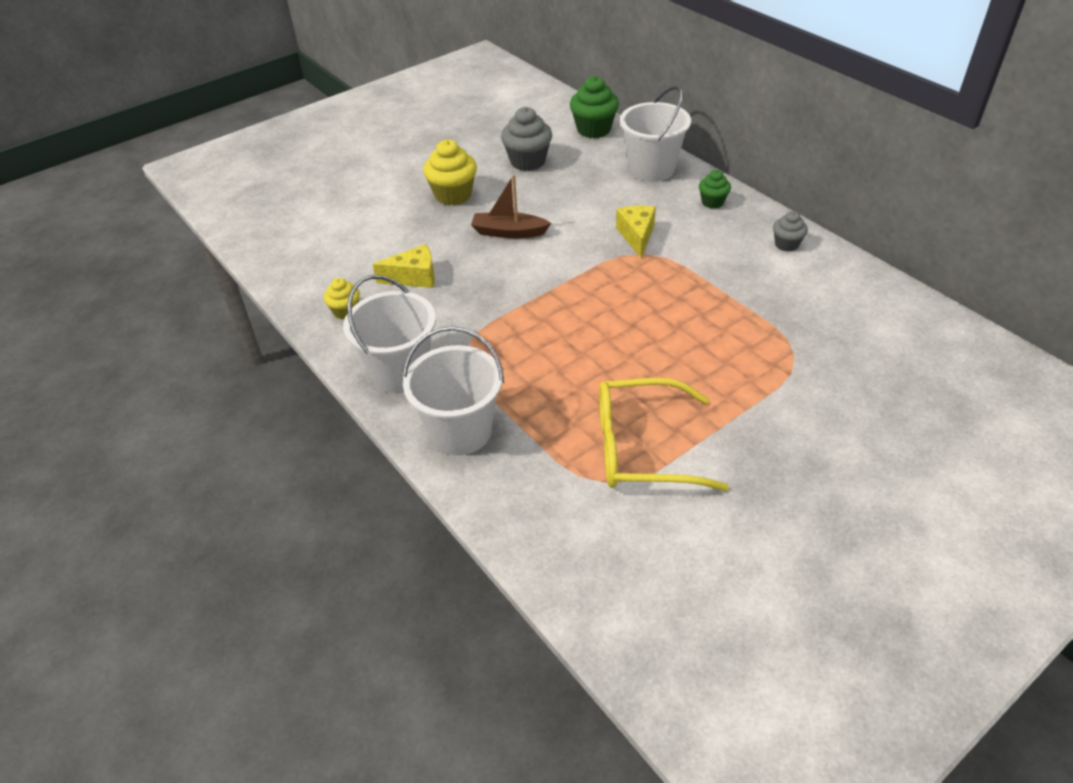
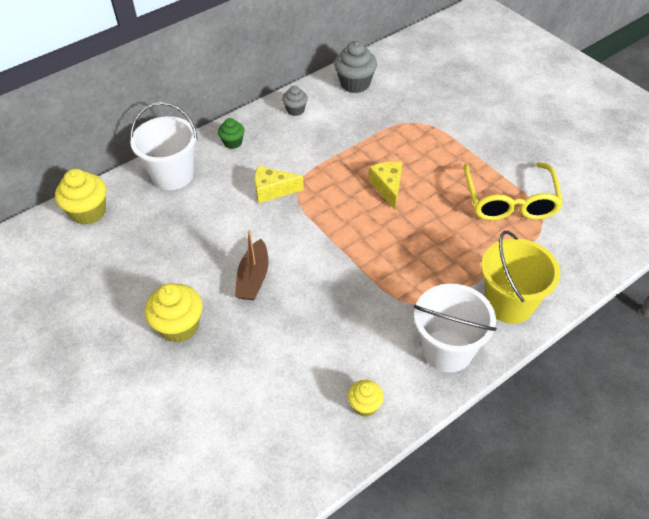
camera: 90 degrees left, 5 degrees up
(414, 277) = (316, 351): yellow cheese -> yellow cheese (387, 187)
(460, 431) = (509, 303): white bucket -> yellow bucket
(527, 161) = (132, 264): grey cupcake -> grey cupcake (355, 84)
(593, 129) = (88, 212): green cupcake -> yellow cupcake

